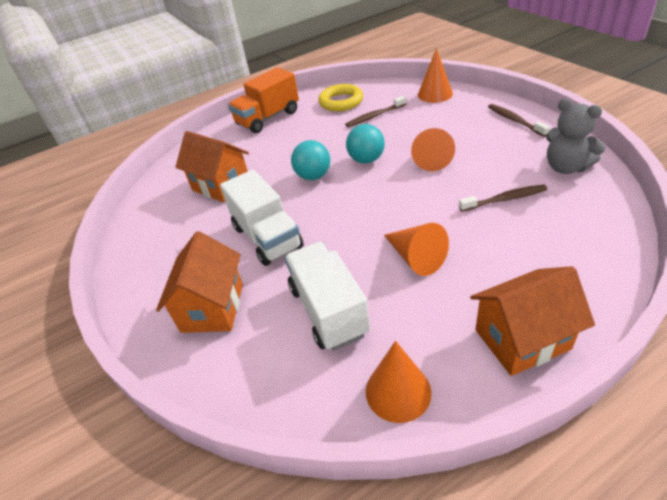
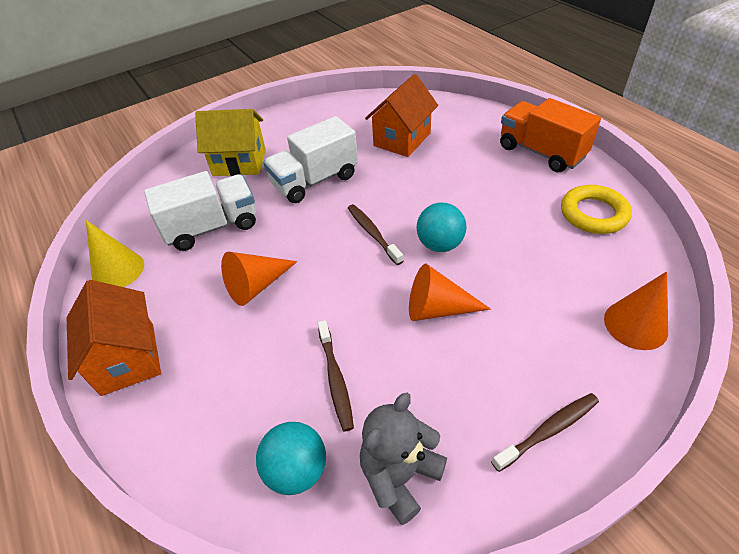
camera: 85 degrees right, 5 degrees up
(212, 307) = (239, 162): orange house -> yellow house
(313, 176) = (410, 202): turquoise ball -> turquoise ball (297, 470)
(375, 116) = (552, 250): brown toothbrush -> brown toothbrush (373, 233)
(398, 391) = (118, 270): orange cone -> yellow cone

